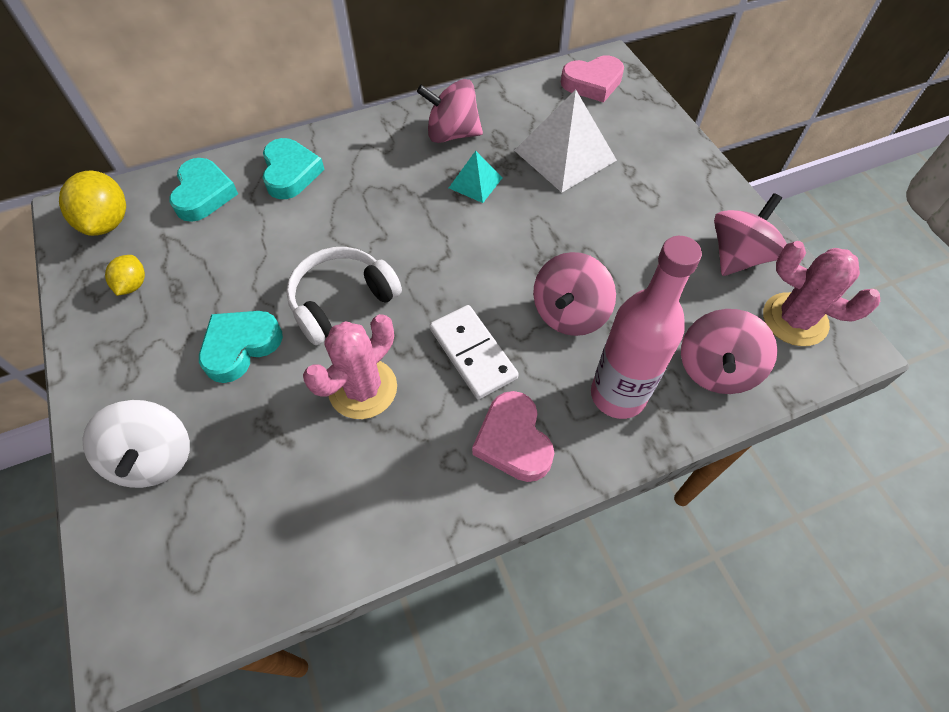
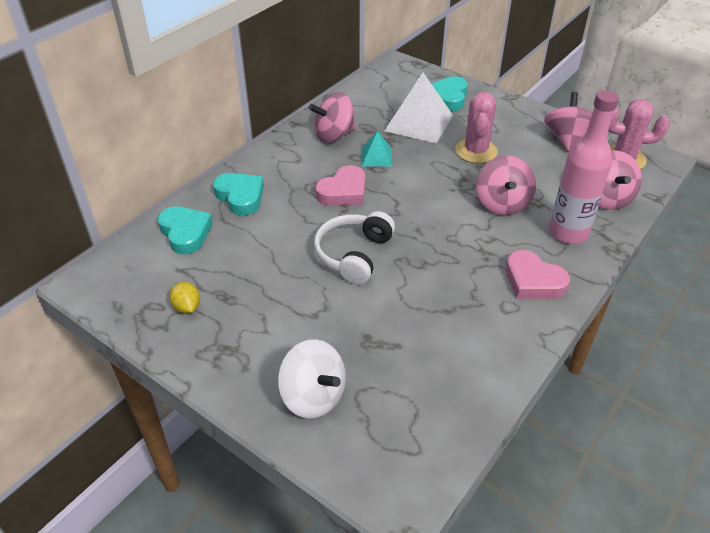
camera: 30 degrees left, 15 degrees down
(108, 222) = (123, 278): yellow lemon -> none
(240, 347) = (309, 308): turquoise heart -> turquoise heart (448, 97)
(363, 389) = (416, 295): pink cactus -> pink cactus (476, 151)
(473, 353) = (466, 247): white domino -> none
(592, 83) = (398, 78): pink heart -> pink heart (343, 191)

